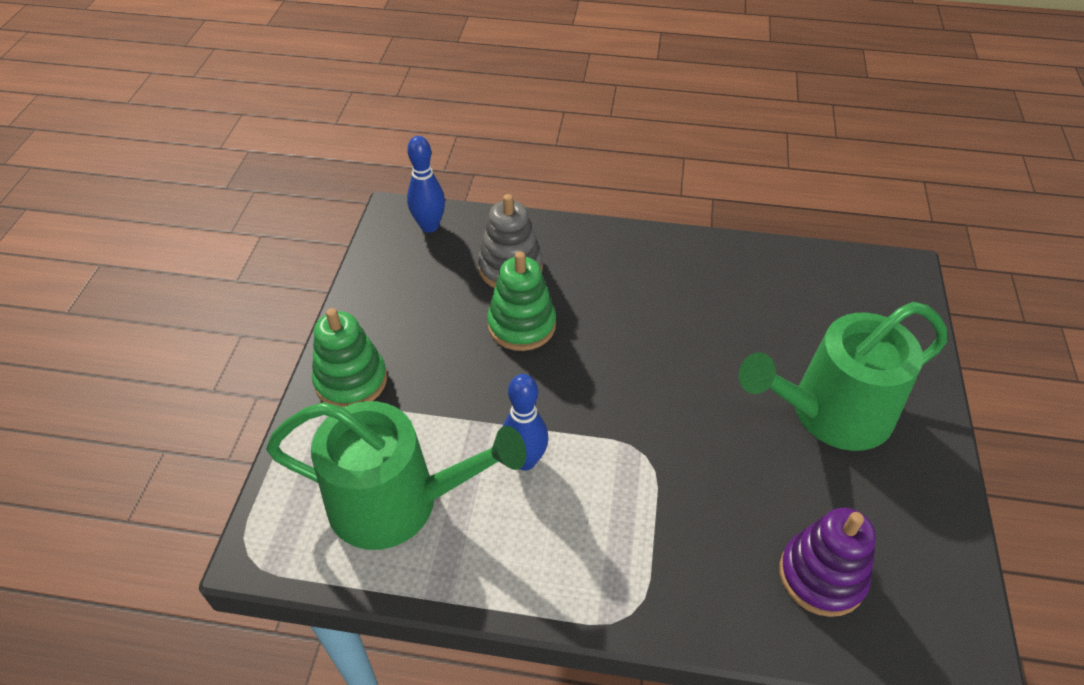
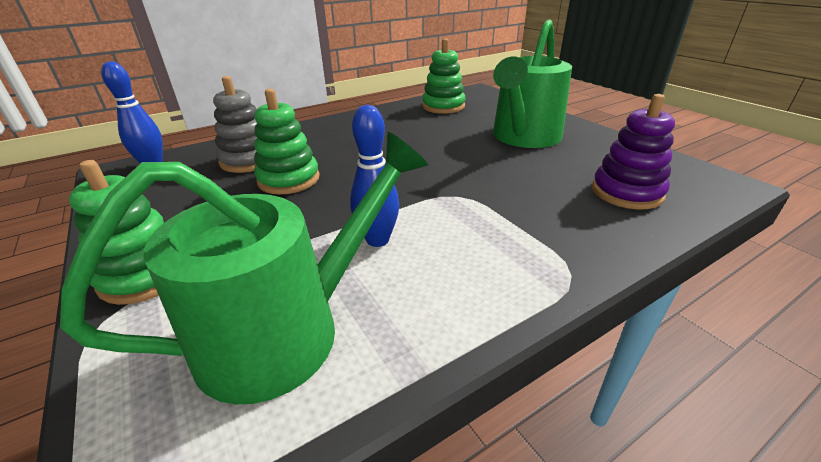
camera: 40 degrees left, 15 degrees down
(808, 284) = (443, 106): none -> green stacking toy

